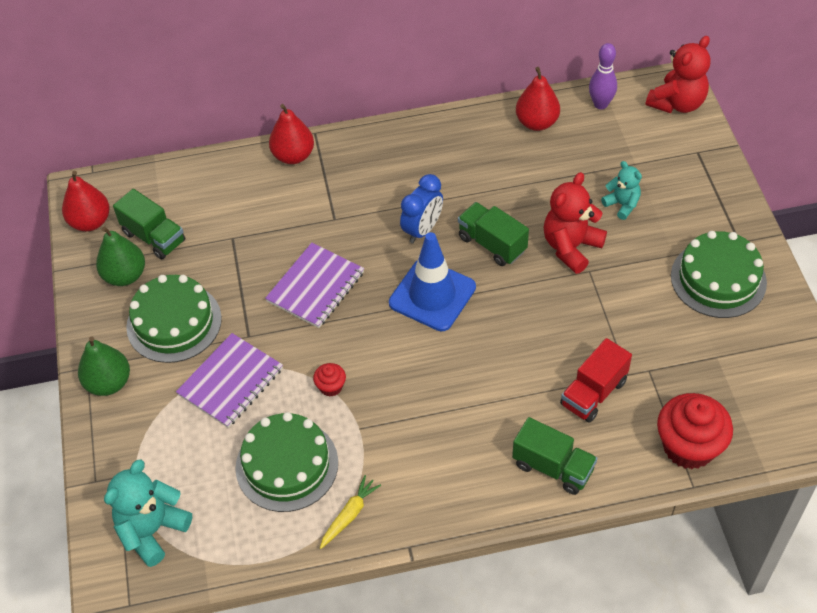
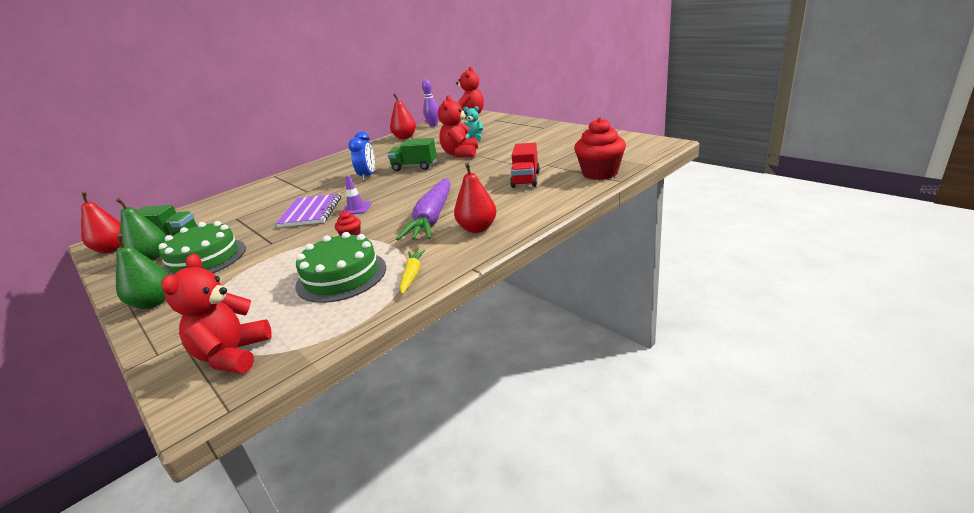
camera: 30 degrees left, 25 degrees down
(152, 530) = (233, 355): turquoise teddy bear -> red teddy bear
(230, 382) = (268, 263): purple notebook -> none
(293, 156) = (264, 185): red pear -> red pear (477, 228)
(367, 317) = (356, 208): none -> purple traffic cone
(432, 295) = (393, 189): blue traffic cone -> none
(432, 409) = (432, 218): none -> purple carrot
(553, 467) = (533, 206): green truck -> none
(718, 279) = (547, 136): green cake -> none

